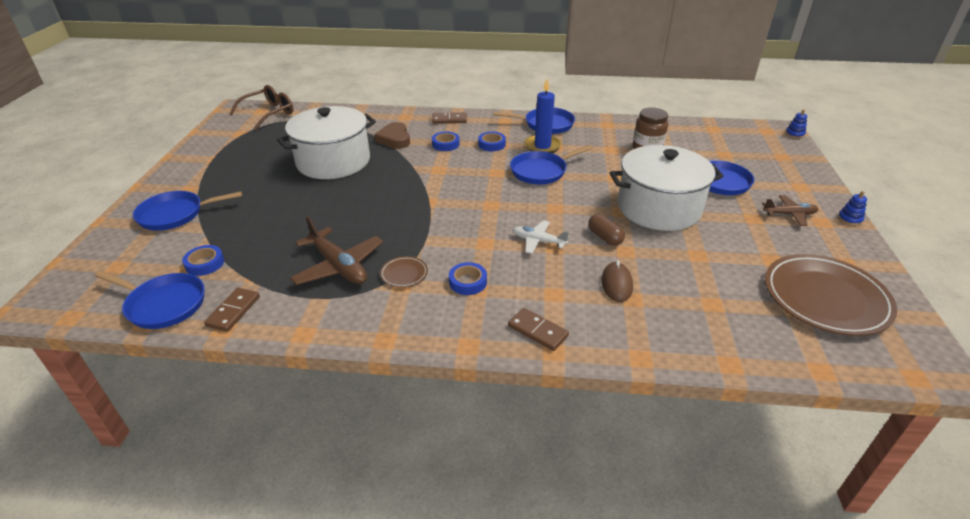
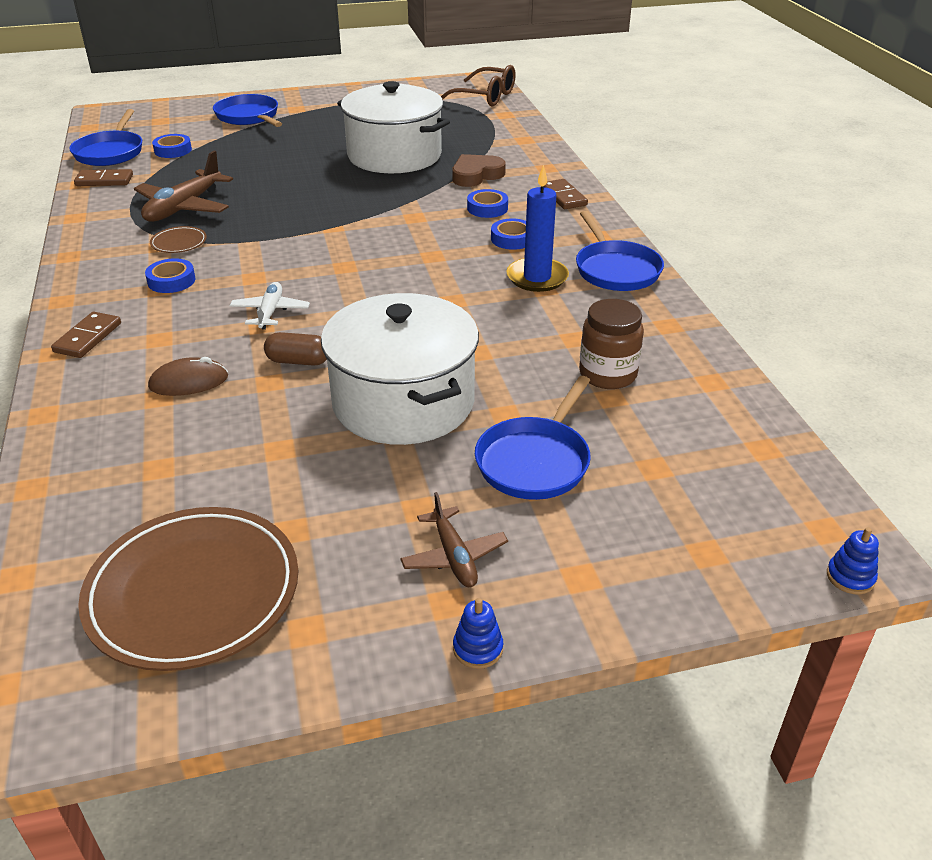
camera: 70 degrees right, 0 degrees up
(541, 171) = (457, 288): blue pan -> none
(605, 237) = (298, 361): brown capsule -> brown capsule turned 60 degrees clockwise

